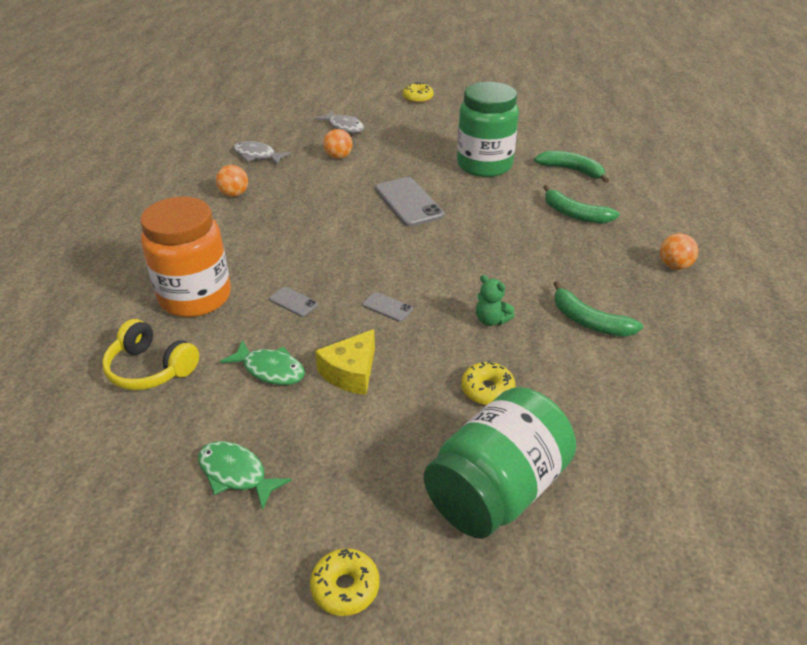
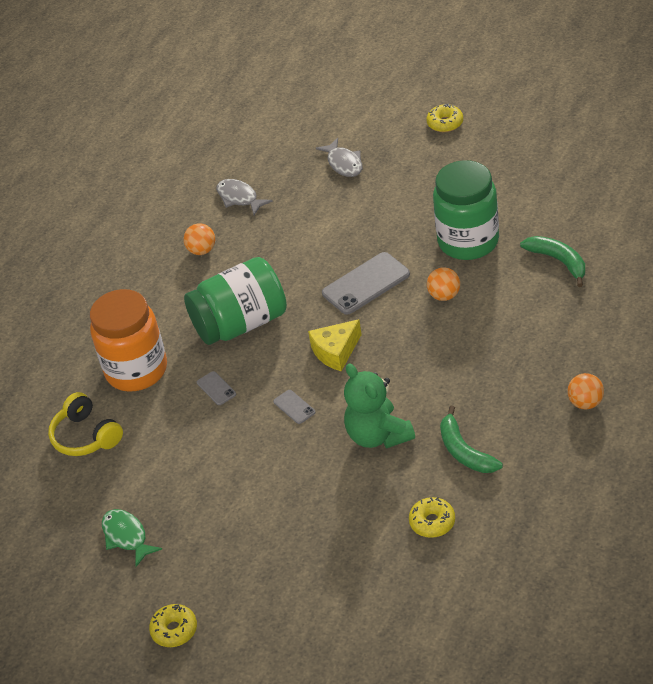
camera: 25 degrees right, 5 degrees up
(270, 369) = (176, 453): green fish -> none
(338, 157) = (321, 210): orange ball -> orange ball (444, 296)
(351, 372) = (238, 467): yellow cheese -> yellow cheese (336, 351)
(408, 202) = (366, 284): grey phone -> grey phone turned 60 degrees clockwise
(487, 390) = (341, 502): yellow donut -> yellow donut (432, 522)
(491, 320) = (378, 435): green teddy bear -> green teddy bear, size x1.91
(496, 490) = (307, 585): green jar -> green jar (241, 323)
(574, 214) = (526, 323): green banana -> none

